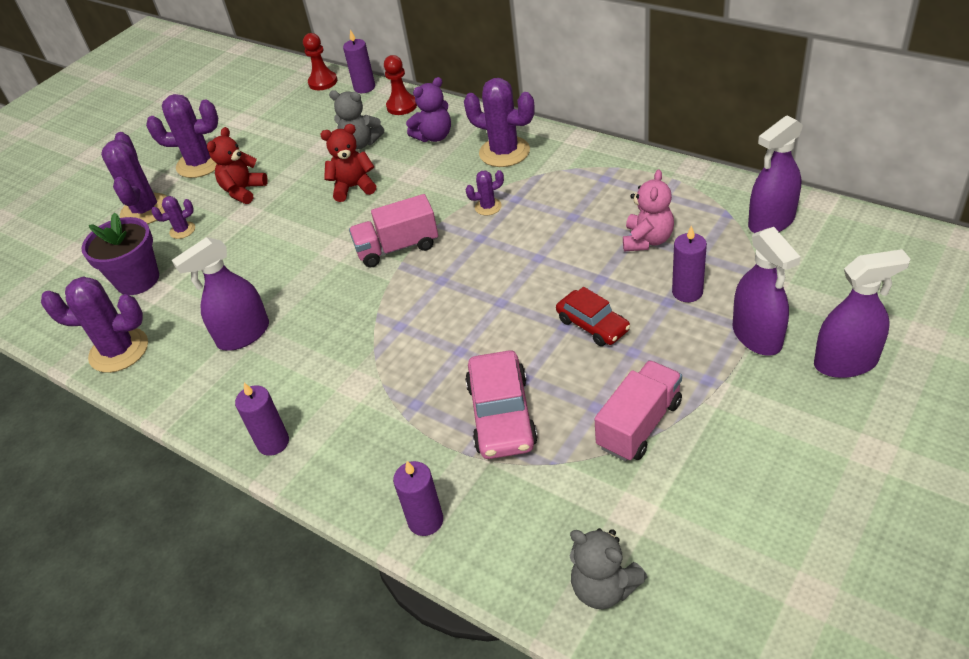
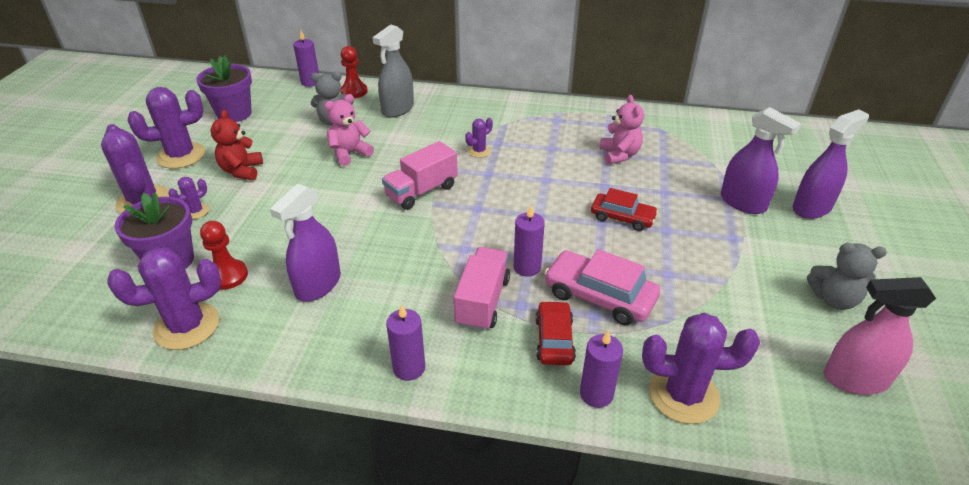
camera: 30 degrees left, 5 degrees down
(271, 119) = (234, 114): none -> purple flower pot
(323, 82) = (268, 82): red pawn -> red pawn (228, 276)
(353, 187) = (350, 154): red teddy bear -> pink teddy bear
(423, 451) = (554, 340): none -> red car
(434, 136) = (397, 109): purple teddy bear -> grey spray bottle
(501, 415) = (599, 296): pink car -> pink car turned 150 degrees clockwise
(504, 152) = (465, 113): purple cactus -> purple cactus (683, 395)
(604, 587) = (775, 403): grey teddy bear -> grey teddy bear (834, 299)
(639, 424) = (709, 278): pink truck -> pink truck (482, 302)
(687, 292) = (673, 183): purple candle -> purple candle (527, 267)
(719, 591) = (855, 379): none -> pink spray bottle
(771, 222) = (695, 131): purple spray bottle -> none

